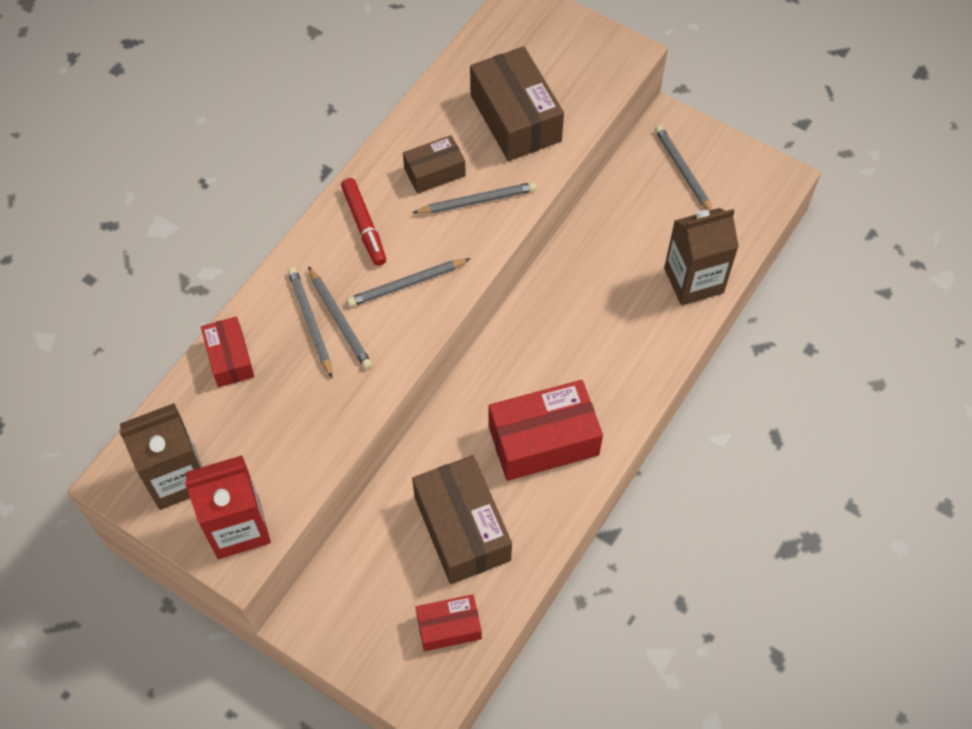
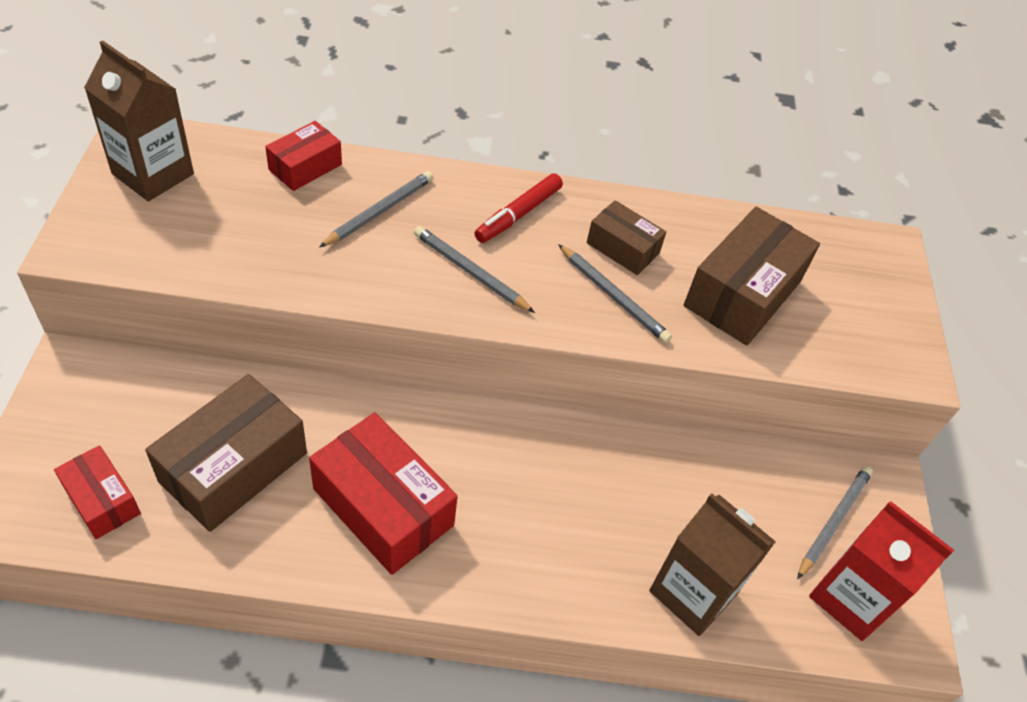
camera: 55 degrees right, 10 degrees down
(238, 527) = (112, 236): red carton -> red carton (851, 598)
(340, 320) = (394, 233): grey pencil -> none

